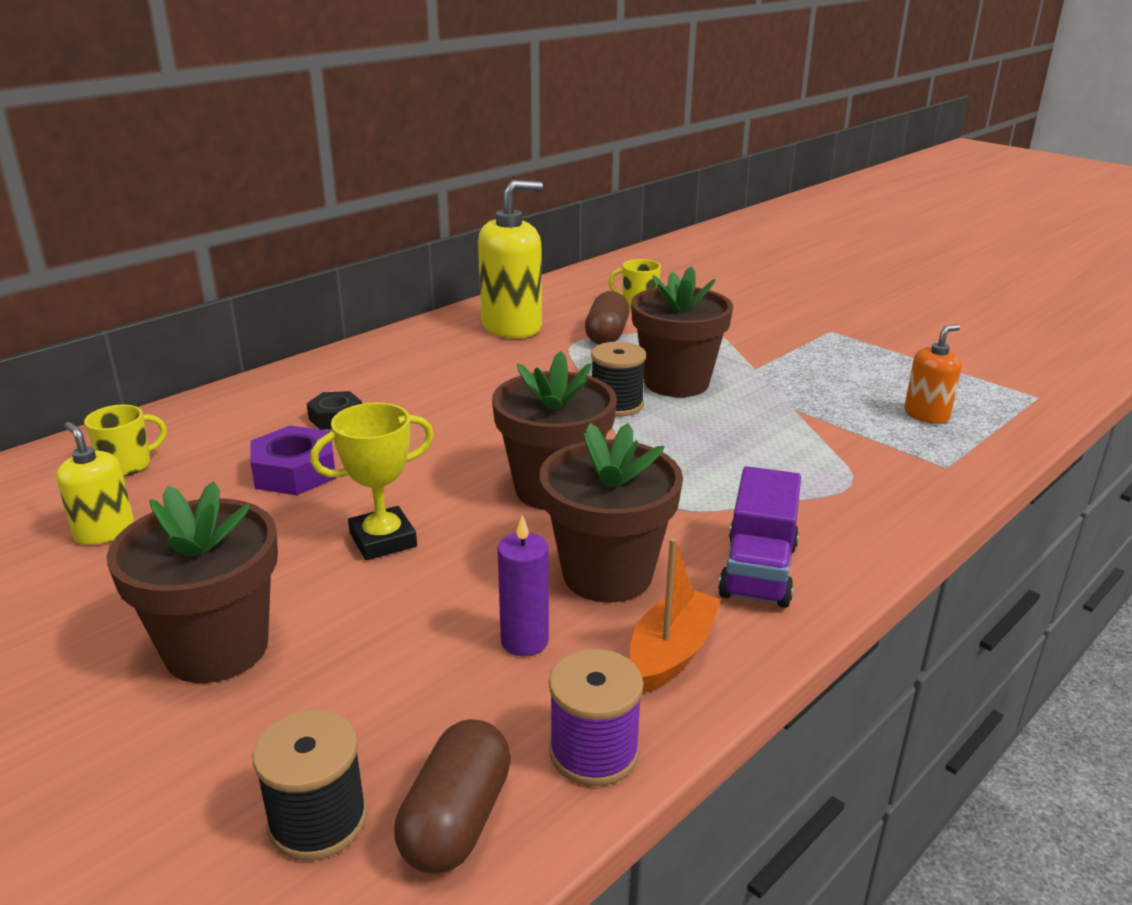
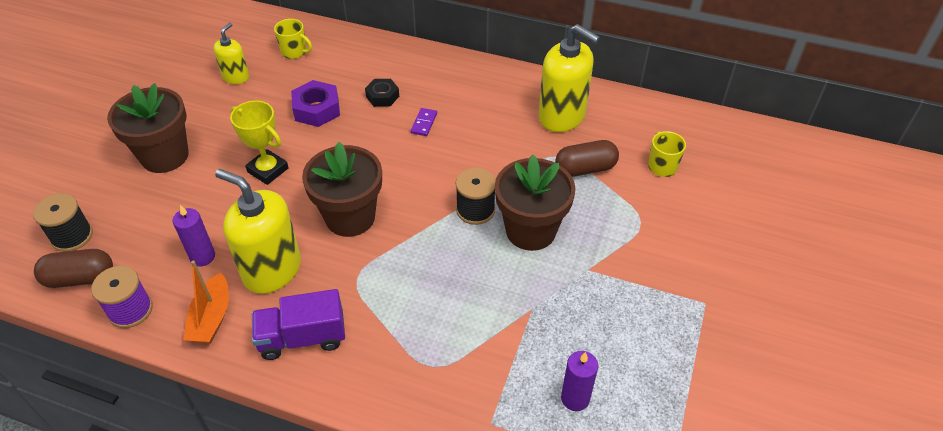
camera: 65 degrees right, 20 degrees up
(427, 402) = (424, 123): none -> purple domino
(607, 574) = (272, 270): brown flower pot -> yellow soap dispenser
(671, 652) = (211, 318): orange boat -> orange boat turned 90 degrees clockwise
(926, 415) = (575, 398): orange soap dispenser -> purple candle

